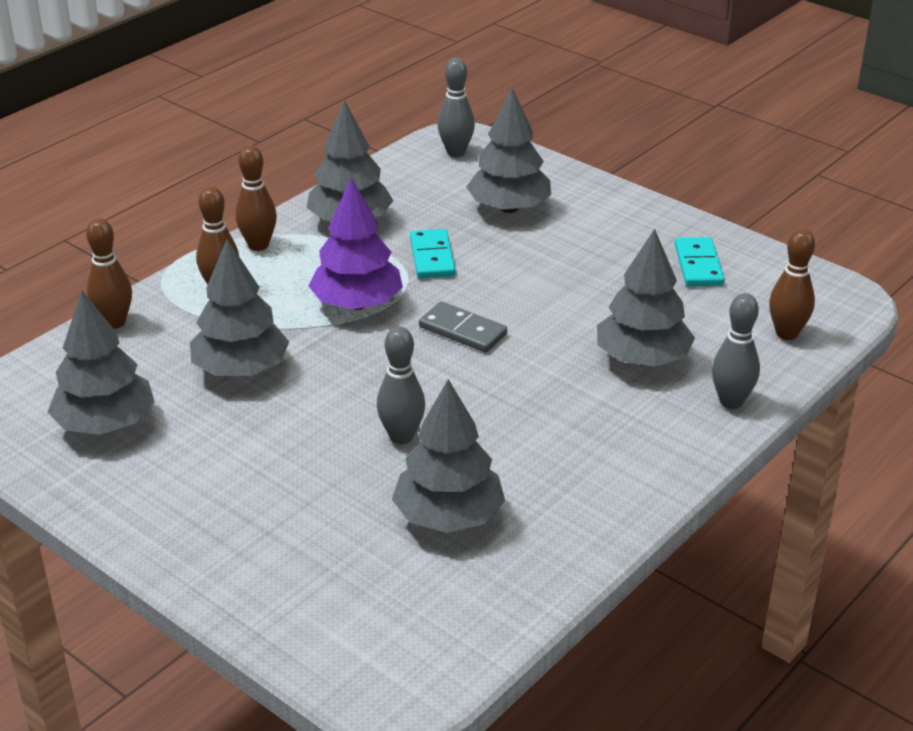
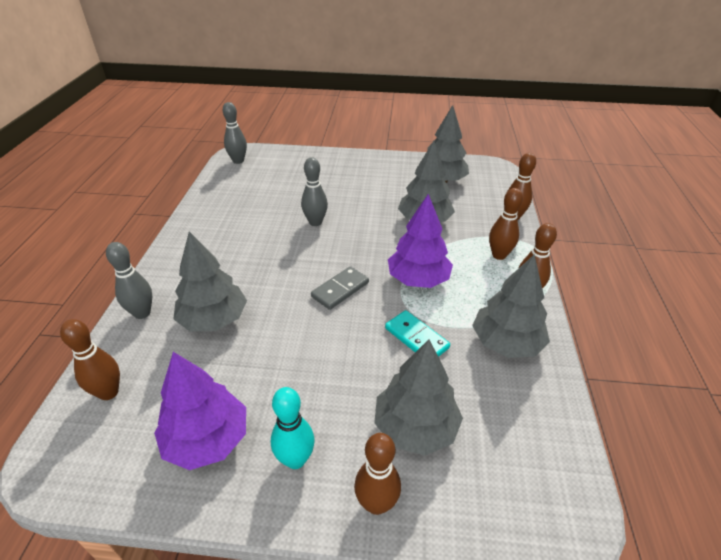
camera: 145 degrees right, 5 degrees up
(448, 517) = (264, 201): grey tree -> none
(456, 152) = (541, 490): grey bowling pin -> grey bowling pin (238, 161)
(463, 330) = (340, 290): grey domino -> grey domino turned 45 degrees counterclockwise
(583, 188) = (376, 503): none -> brown bowling pin
(627, 228) = (295, 459): none -> turquoise bowling pin
(698, 265) = (207, 439): turquoise domino -> purple tree

